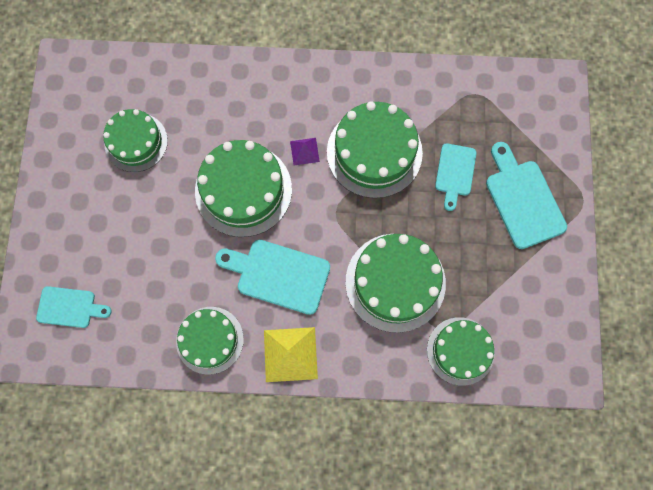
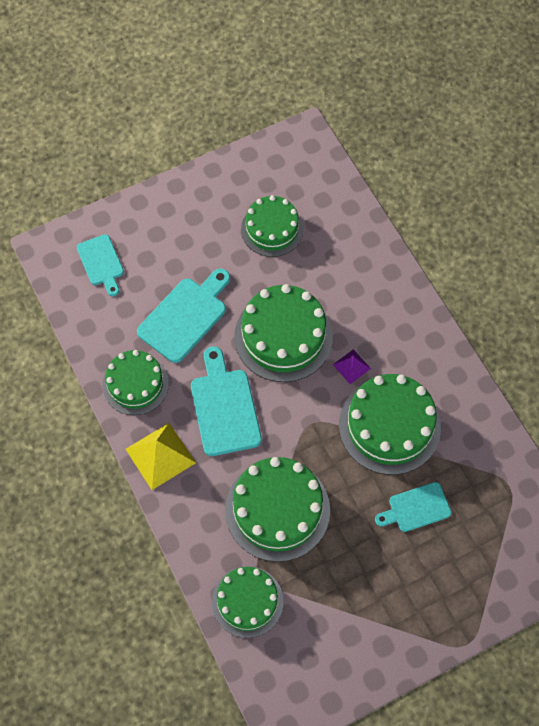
camera: 60 degrees right, 10 degrees down
(523, 199) = (430, 585): turquoise cutting board -> turquoise cutting board (185, 316)

